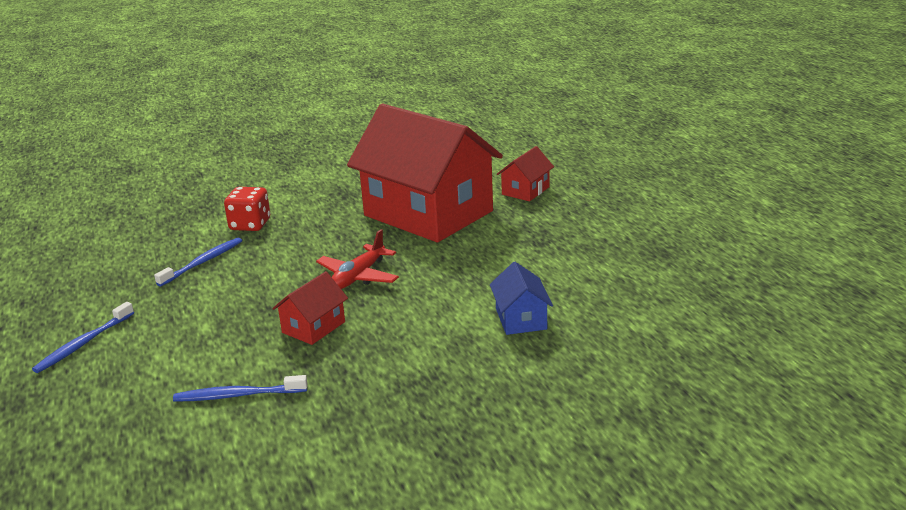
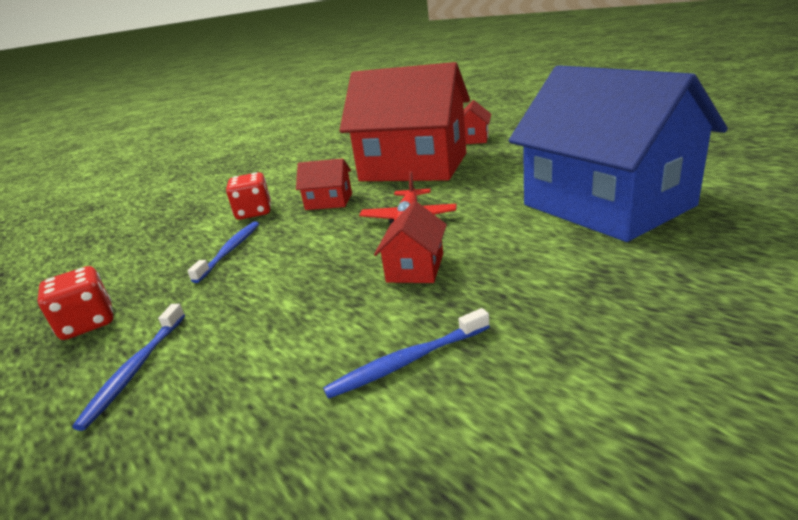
camera: 20 degrees left, 0 degrees up
(72, 297) = (88, 323): none -> red dice
(317, 233) = (329, 201): none -> red house
(521, 319) = (606, 205): blue house -> blue house, size x2.48

